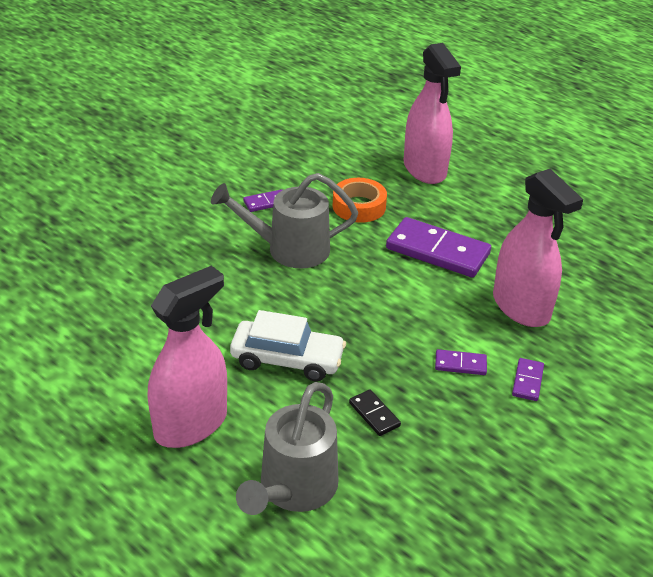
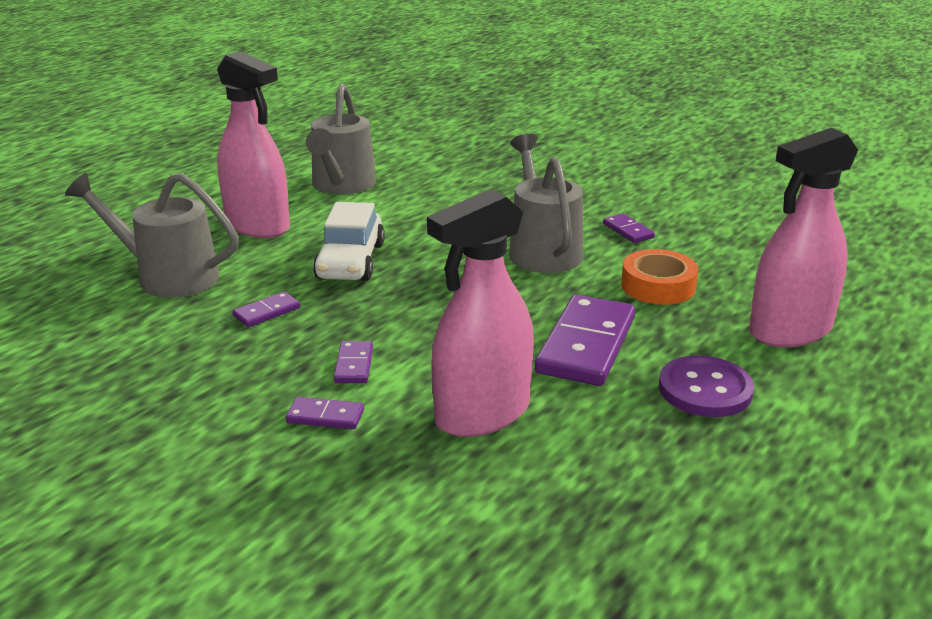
camera: 85 degrees right, 10 degrees down
(108, 360) = (341, 186): none -> grey watering can
(374, 414) = (267, 312): black domino -> purple domino
(491, 215) = (705, 389): none -> purple button

